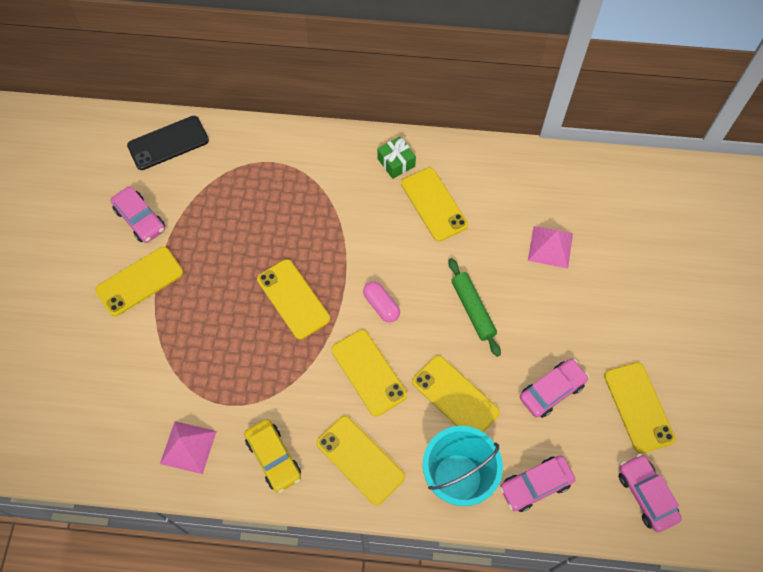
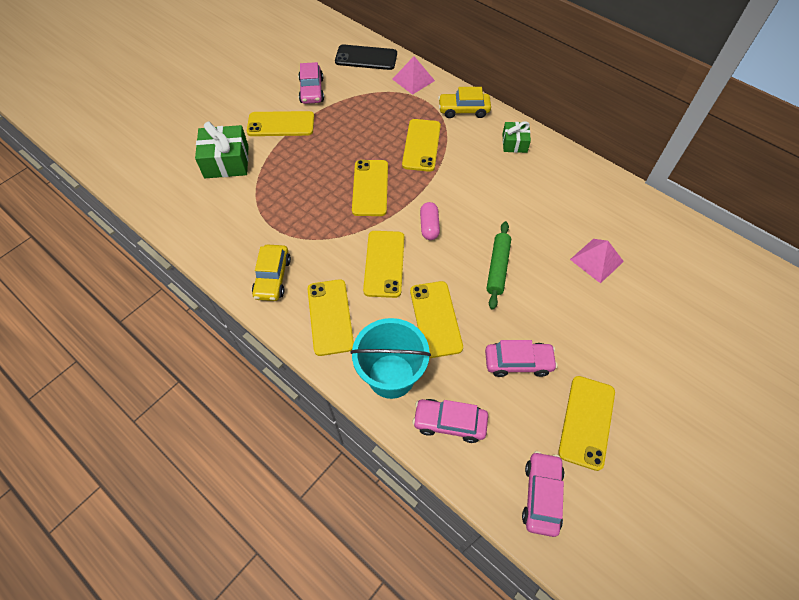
camera: 35 degrees right, 5 degrees down
(117, 362) = (226, 162): none -> green gift
(188, 447) = (225, 236): pink pyramid -> pink pyramid (413, 79)
(320, 151) = (463, 110): none -> yellow car
(433, 204) = (522, 183): yellow phone -> yellow phone (421, 145)

